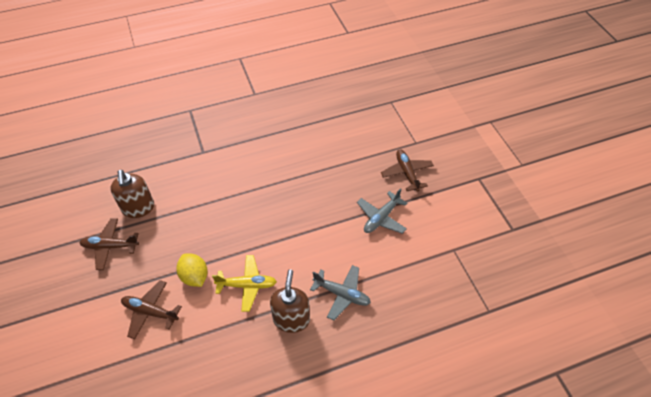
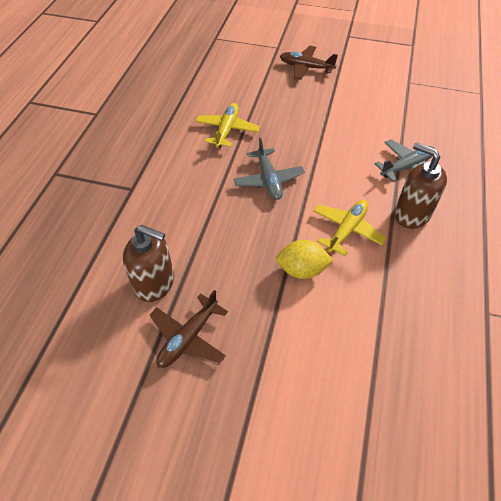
camera: 55 degrees left, 0 degrees up
(150, 312) = (320, 333): brown plane -> none
(294, 166) = (227, 130): none -> yellow plane
(381, 218) = (341, 104): grey plane -> grey plane (268, 180)

